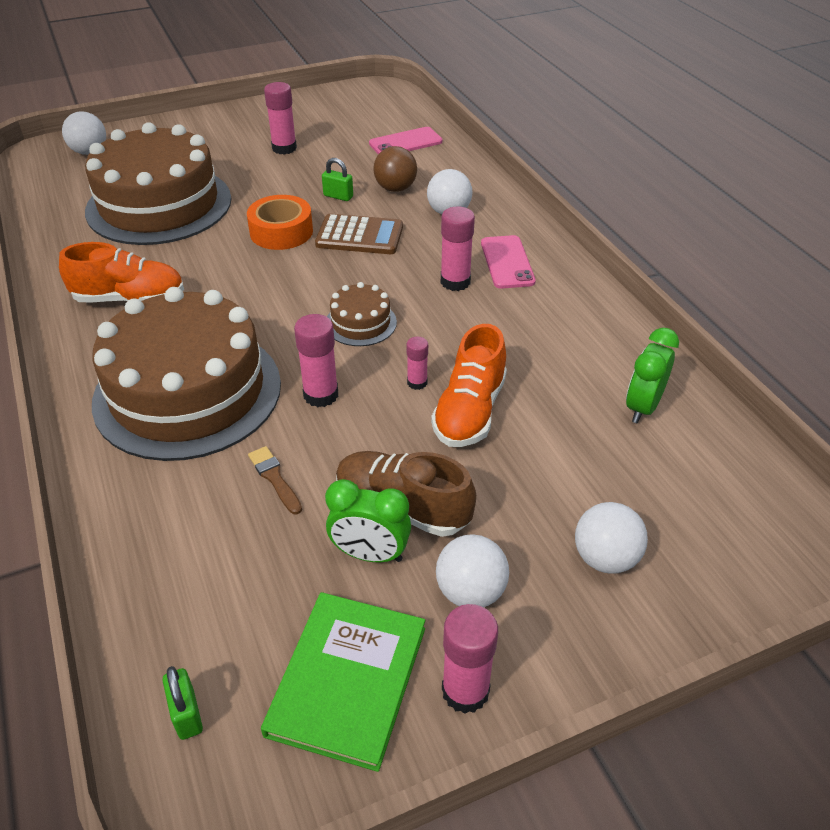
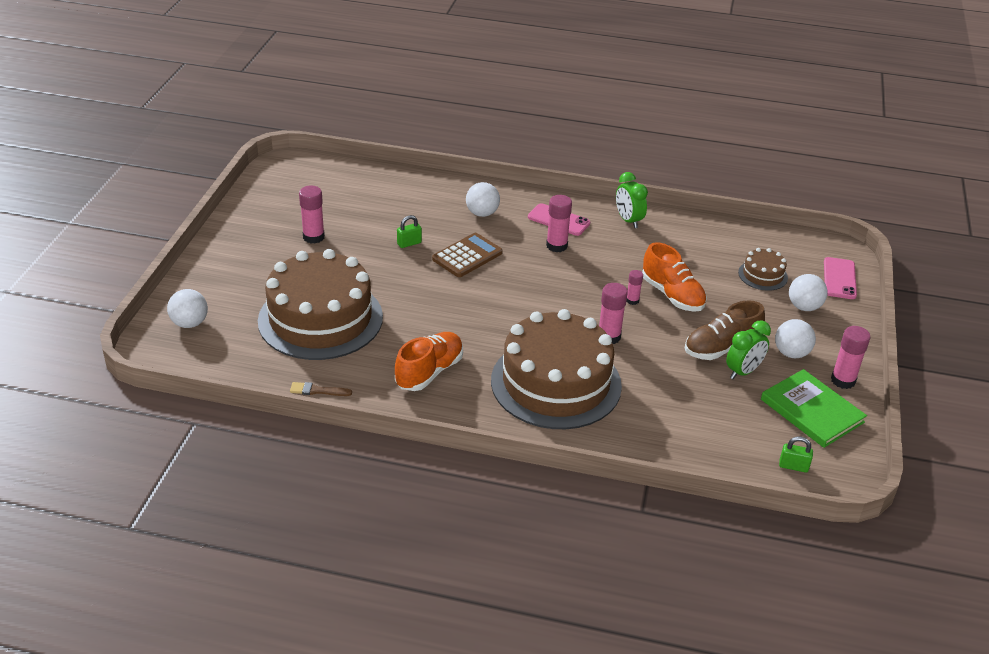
camera: 55 degrees left, 5 degrees down
(274, 478) = (661, 380): brown brush -> brown brush (317, 391)
(281, 232) = (424, 283): orange tape -> none
(360, 323) = (558, 295): brown cake -> brown cake (762, 275)
(395, 188) = (429, 218): brown ball -> none
(405, 143) = (376, 188): pink phone -> pink phone (839, 278)
(642, 407) = (721, 244): green clock -> green clock (628, 220)

